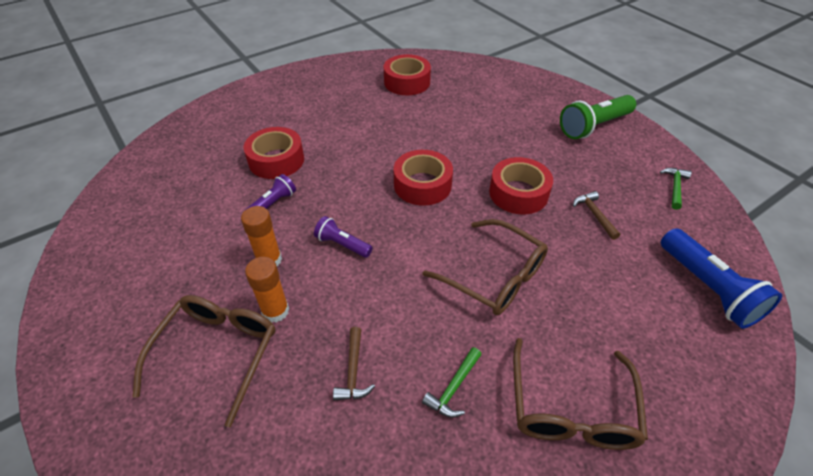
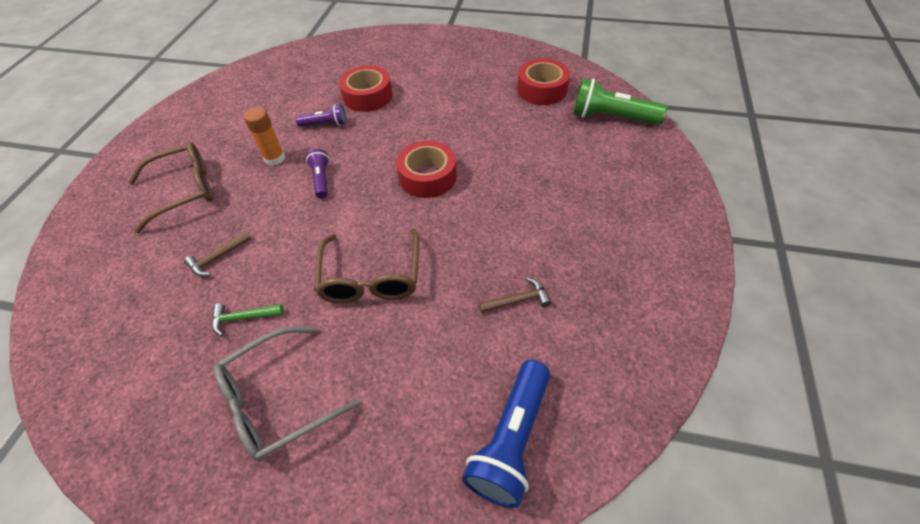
camera: 50 degrees right, 5 degrees up
(275, 311) = (235, 191): orange glue stick -> none
(518, 193) = (485, 235): red tape -> none
(571, 408) = (278, 400): brown glasses -> grey glasses
(594, 126) = (652, 231): green flashlight -> green flashlight (611, 118)
(594, 215) = (518, 300): brown hammer -> brown hammer turned 45 degrees clockwise
(674, 187) = (638, 342): green hammer -> none

